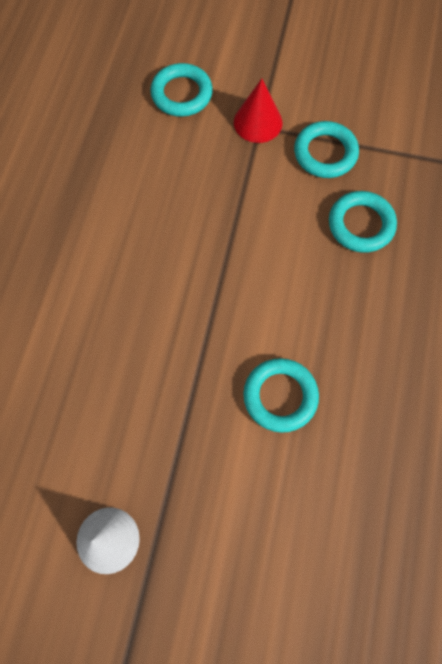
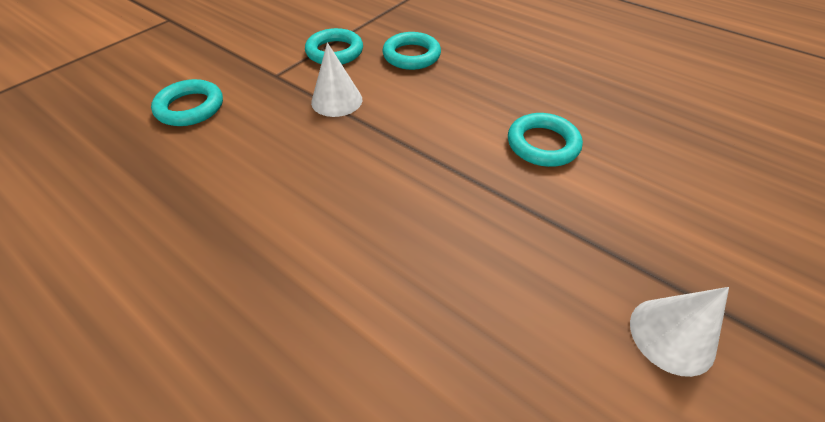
camera: 65 degrees left, 20 degrees down
(250, 195) = (336, 100): none -> white cone
(258, 122) = (270, 74): red cone -> none

